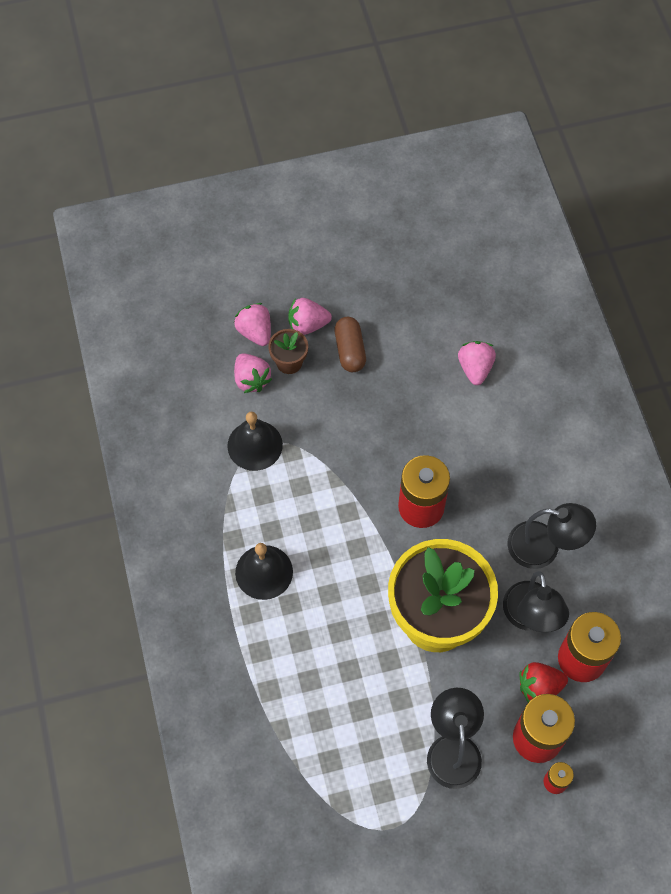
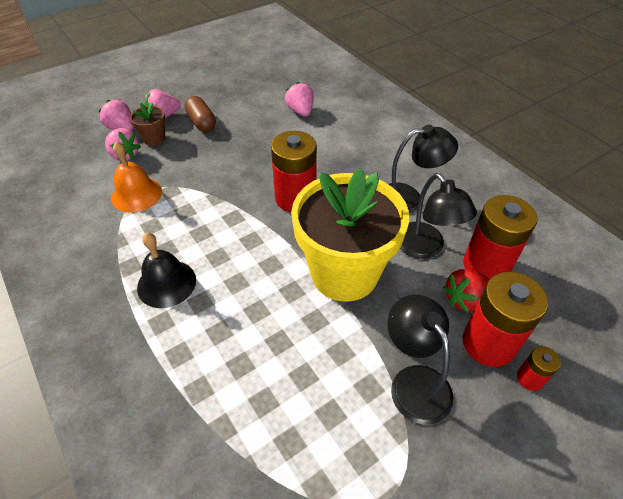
camera: 20 degrees left, 15 degrees down
(255, 445) = (136, 194): black bell -> orange bell

